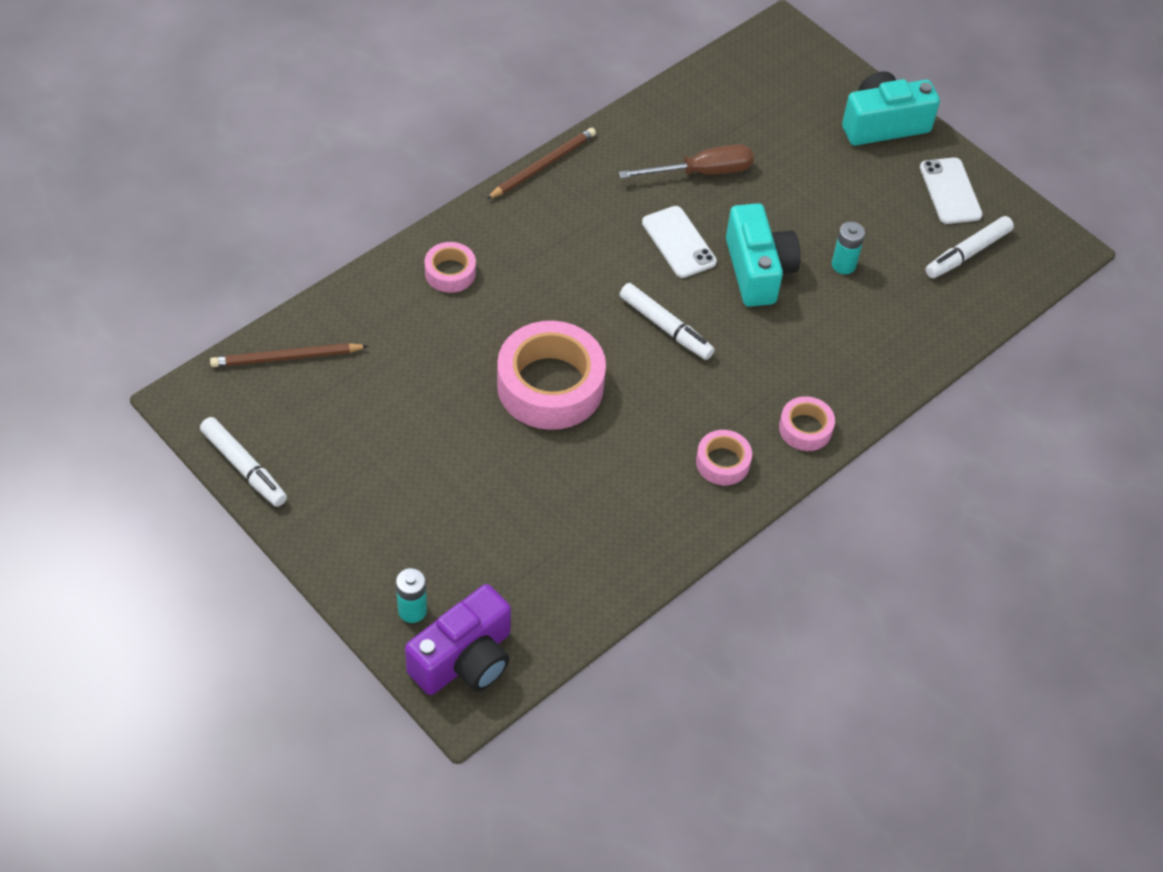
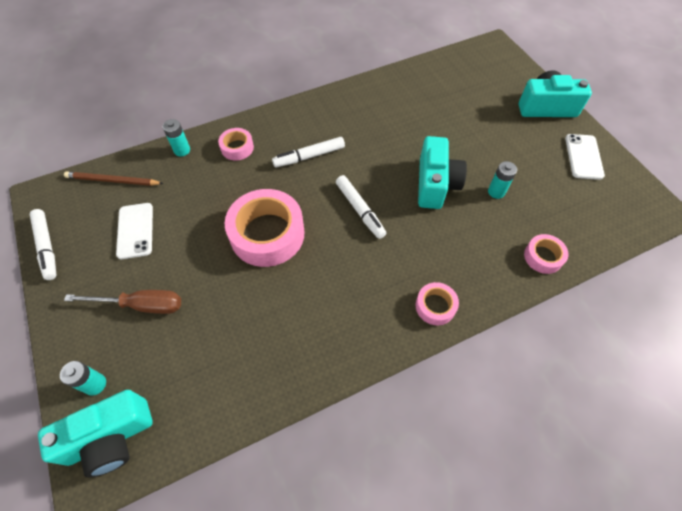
camera: 20 degrees right, 5 degrees up
(367, 292) = (182, 150): none -> turquoise battery
(464, 659) = (111, 438): purple camera -> turquoise camera
(543, 165) = (321, 95): brown pencil -> none
(679, 242) = (388, 156): white phone -> white phone (135, 230)
(701, 172) = (418, 116): brown screwdriver -> brown screwdriver (141, 305)
(722, 462) = (365, 319): pink tape -> pink tape (543, 257)
(967, 253) = (588, 201): white marker -> white marker (309, 156)

